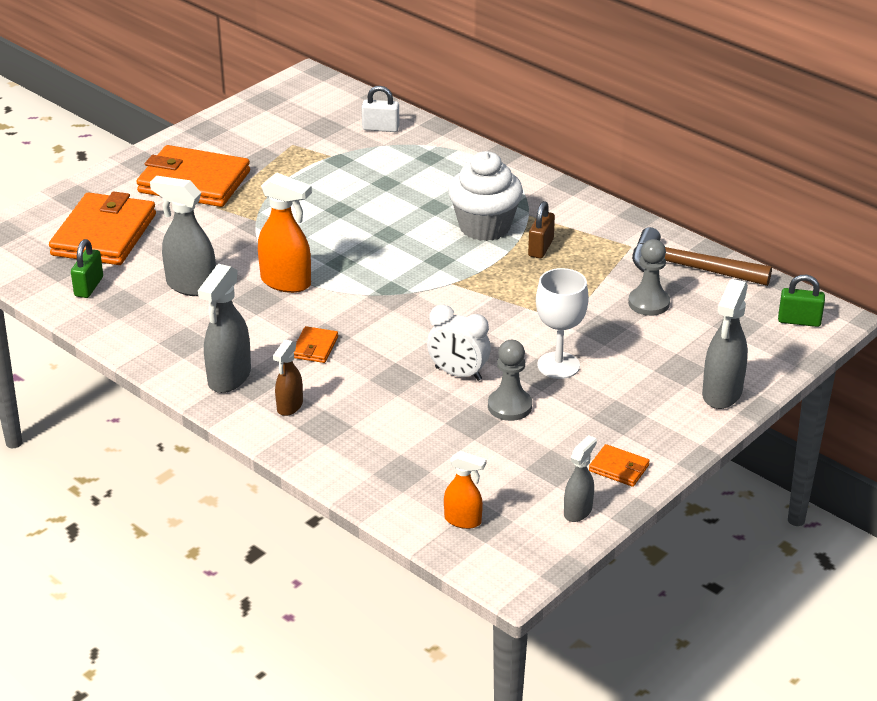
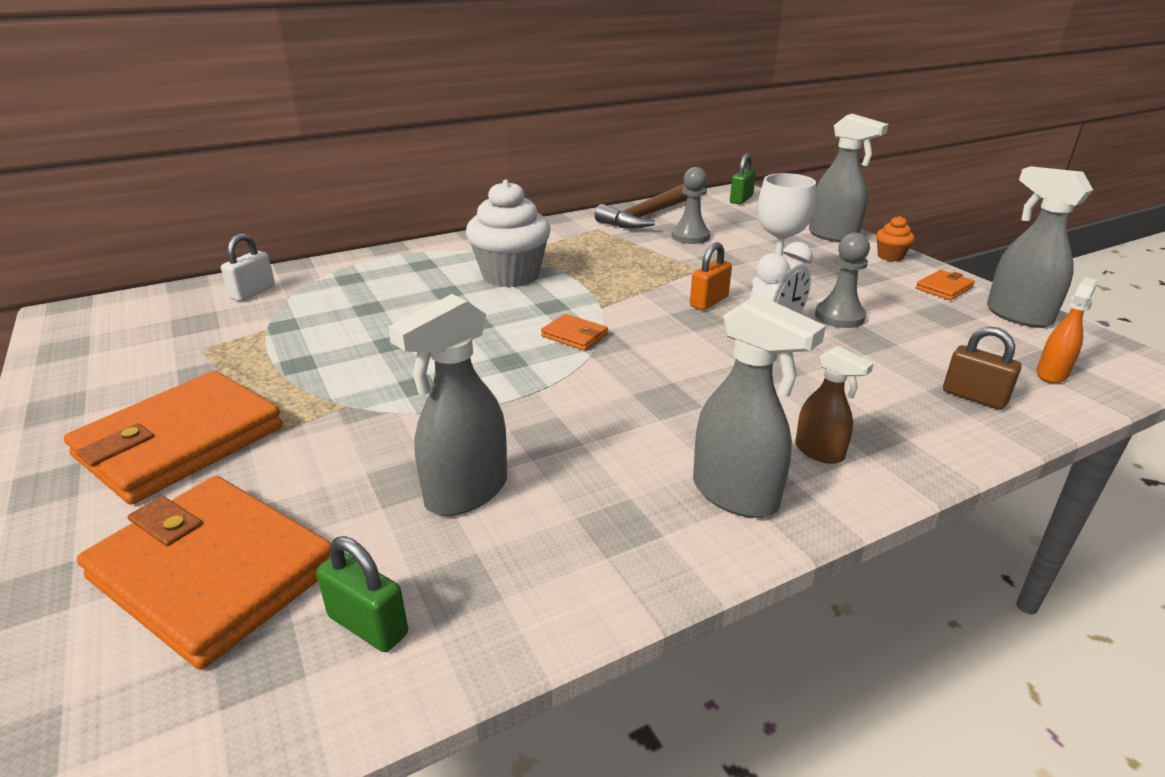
camera: 70 degrees left, 5 degrees down
(286, 282) = (523, 406): orange spray bottle -> none
(314, 347) = (687, 410): orange wallet -> orange wallet (574, 335)
(496, 334) = (709, 302): none -> orange padlock
(541, 248) = (571, 259): brown padlock -> brown padlock (974, 397)
(578, 511) = (1017, 315): grey spray bottle -> grey spray bottle, size x1.68
(685, 434) = (890, 256): none -> orange cupcake

